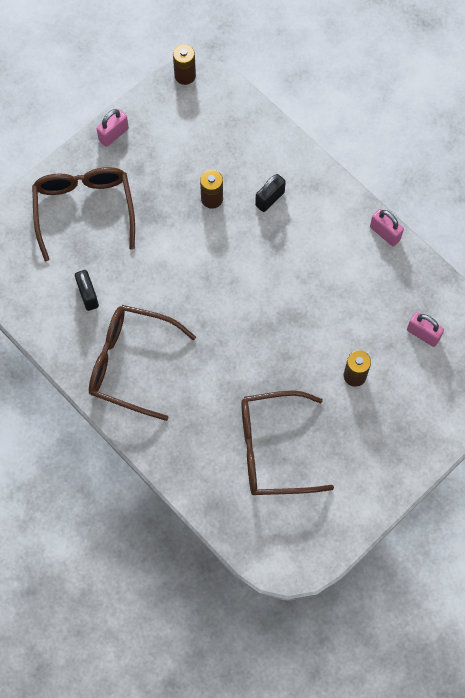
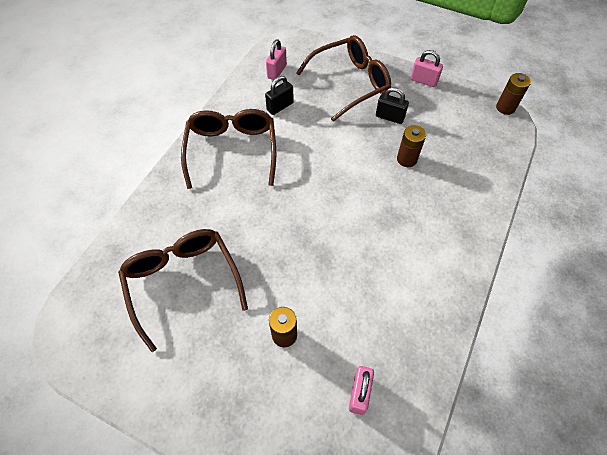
camera: 70 degrees right, 10 degrees down
(269, 199) = (432, 201): black padlock -> black padlock (389, 117)
(385, 233) = (454, 314): pink padlock -> pink padlock (277, 71)

